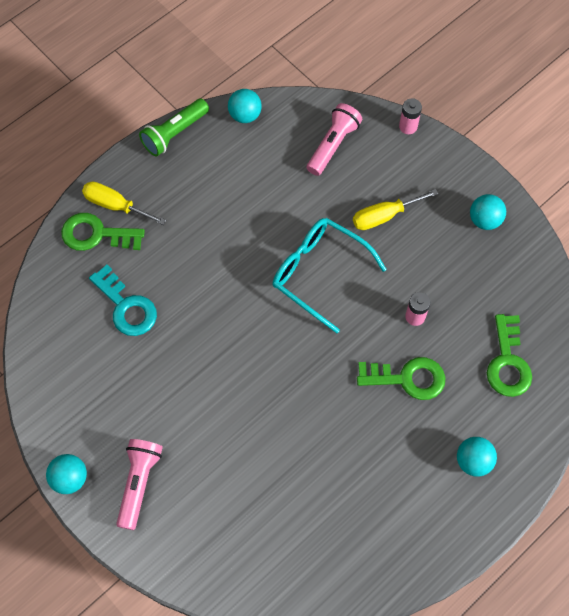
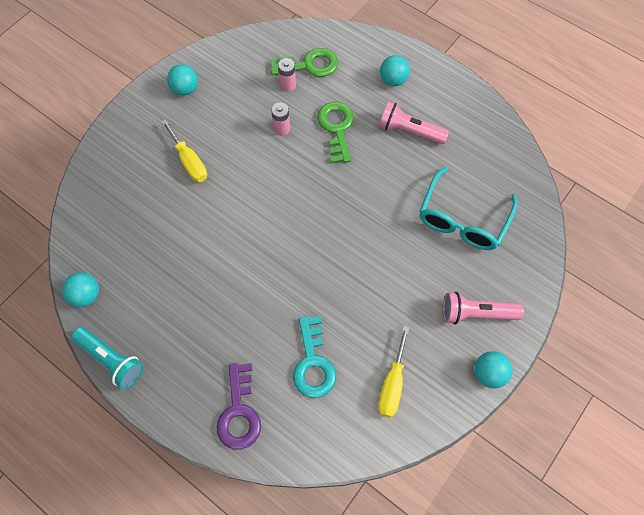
camera: 100 degrees left, 0 degrees up
(96, 234) = (239, 412): green key -> purple key
(115, 205) = (203, 401): yellow screwdriver -> yellow screwdriver (392, 384)
(126, 306) = (313, 363): turquoise key -> turquoise key turned 135 degrees clockwise
(174, 133) = (111, 360): green flashlight -> turquoise flashlight
(319, 273) = (253, 204): turquoise glasses -> turquoise glasses (462, 219)
(333, 145) = (117, 211): pink flashlight -> pink flashlight (409, 131)
(408, 126) = (93, 154): pink battery -> pink battery (287, 85)

